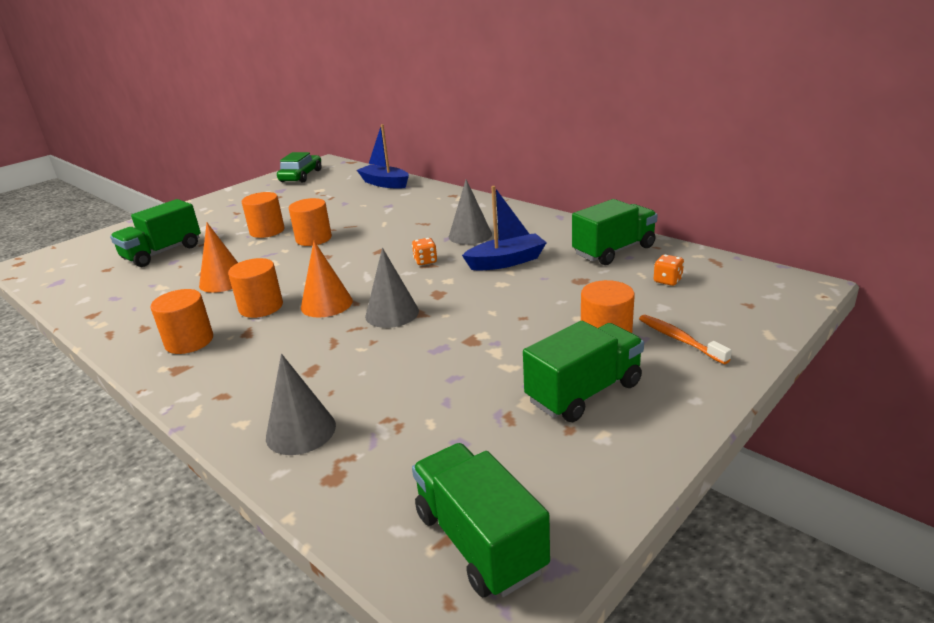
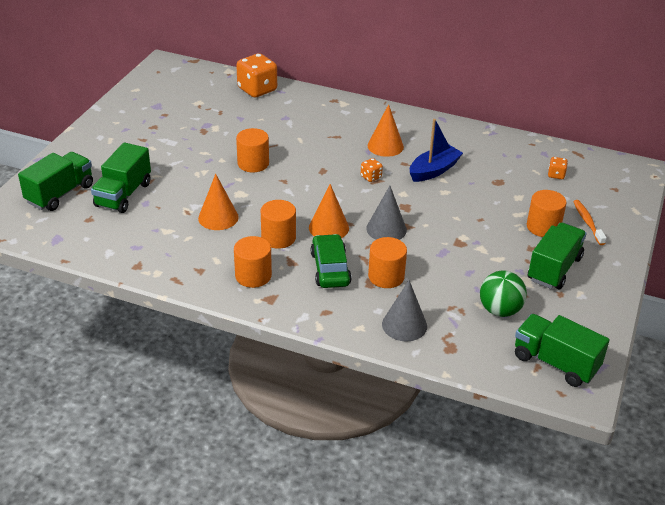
camera: 25 degrees left, 10 degrees up
(267, 231) = (199, 159): orange cylinder -> orange cylinder (386, 276)
(301, 176) = (160, 84): green car -> green car (330, 268)
(385, 183) = (257, 90): blue boat -> orange dice
(454, 436) = (500, 310): none -> green ball
(470, 235) = (385, 146): grey cone -> orange cone
(613, 251) = (505, 151): green truck -> green truck (60, 194)
(679, 339) = (587, 222): orange toothbrush -> orange toothbrush turned 45 degrees clockwise

